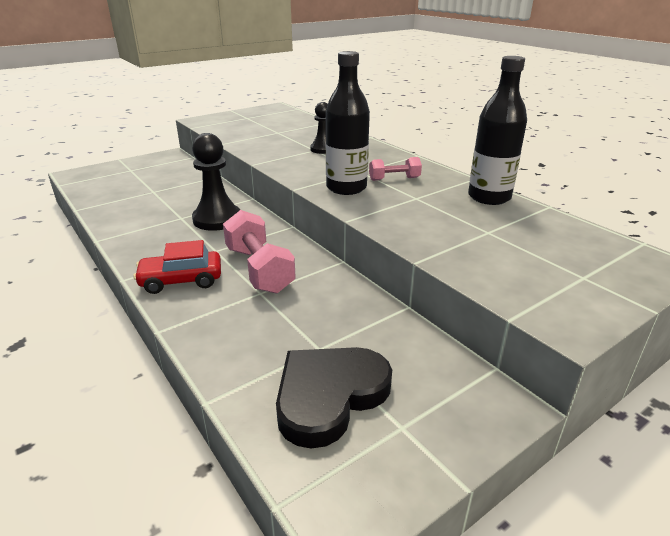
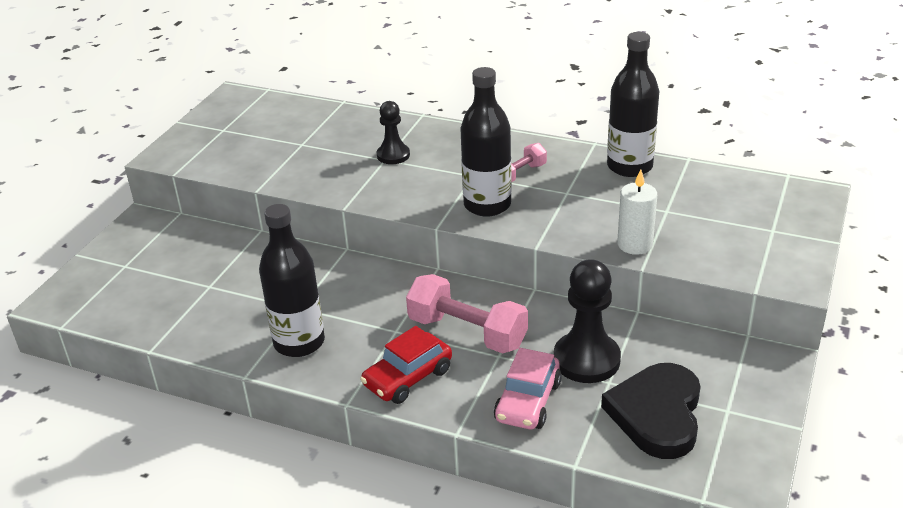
camera: 30 degrees left, 5 degrees up
(152, 235) = (299, 342): none -> black bottle
(217, 219) = (344, 293): black pawn -> black pawn (586, 360)
(237, 333) = (528, 401): none -> pink car
(430, 244) = (634, 244): none -> white candle

